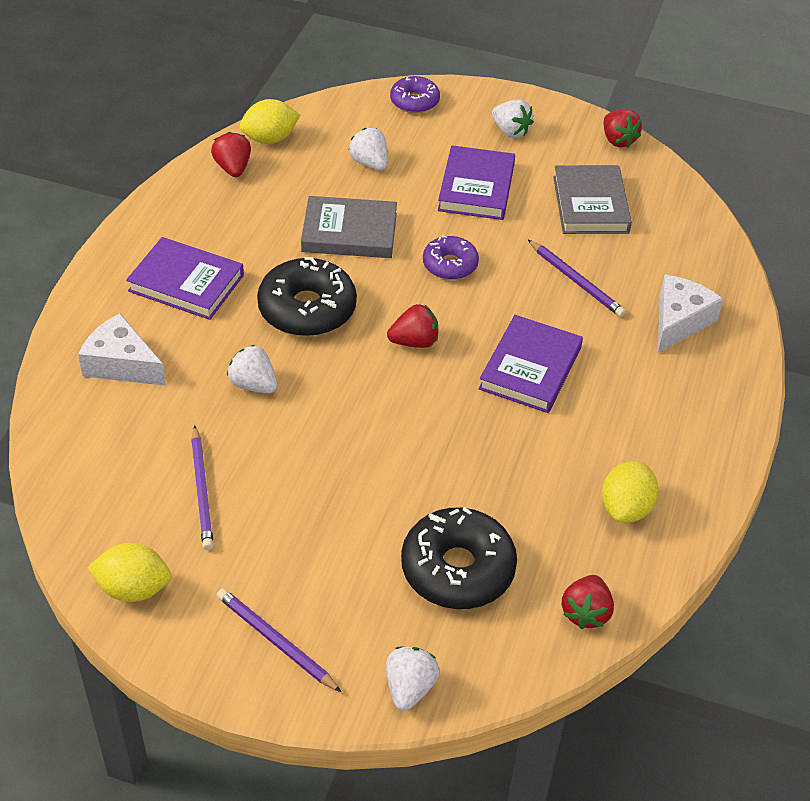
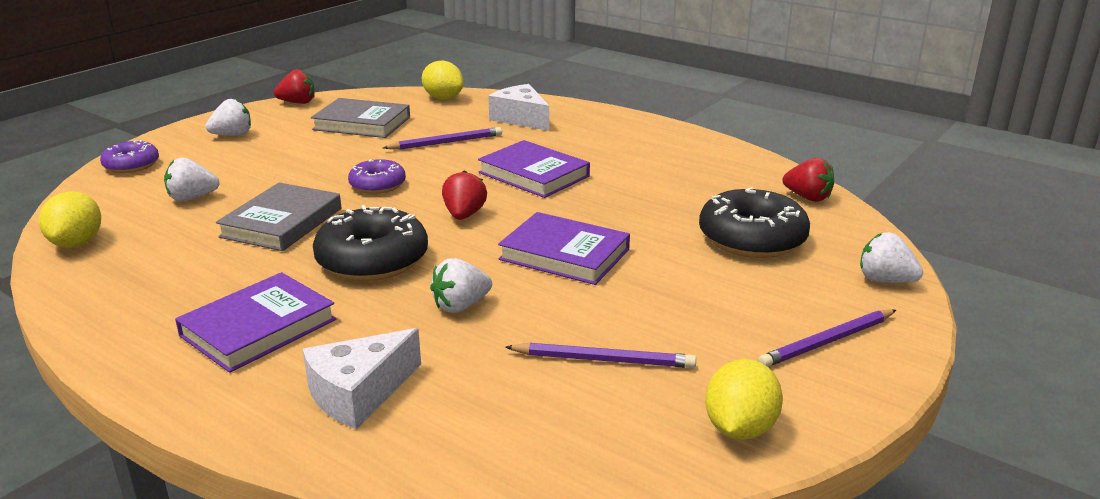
camera: 70 degrees left, 20 degrees down
(233, 168) = (95, 271): red strawberry -> none
(476, 188) = (289, 159): purple book -> purple book (564, 254)
(626, 508) = (704, 167): yellow lemon -> yellow lemon (443, 98)

